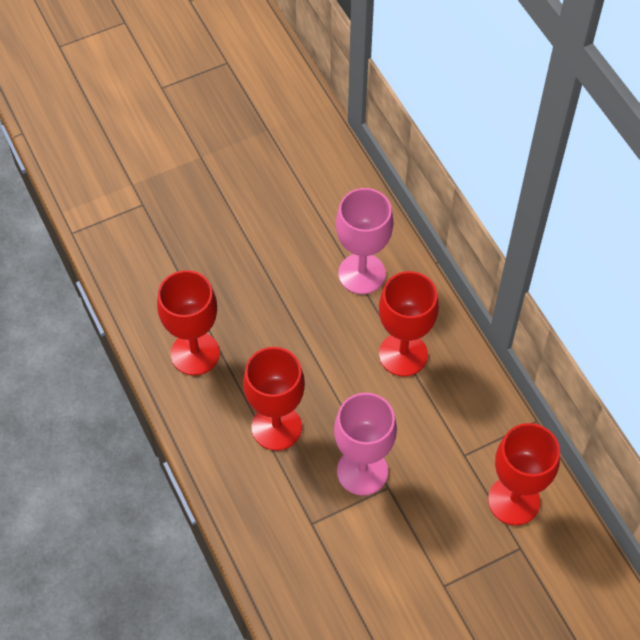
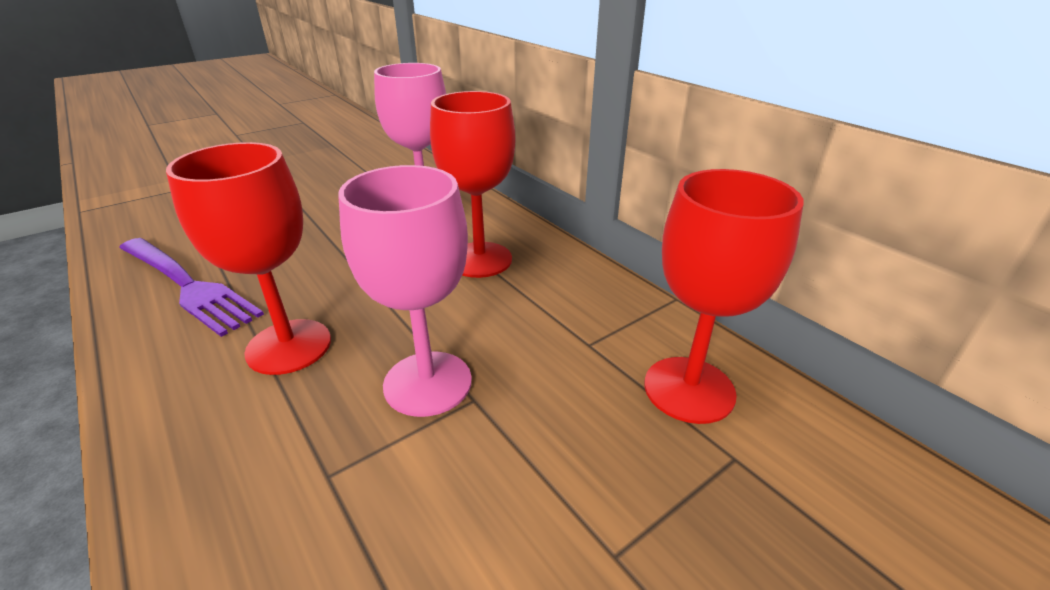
camera: 10 degrees left, 25 degrees down
(195, 353) = (188, 285): red goblet -> purple fork

